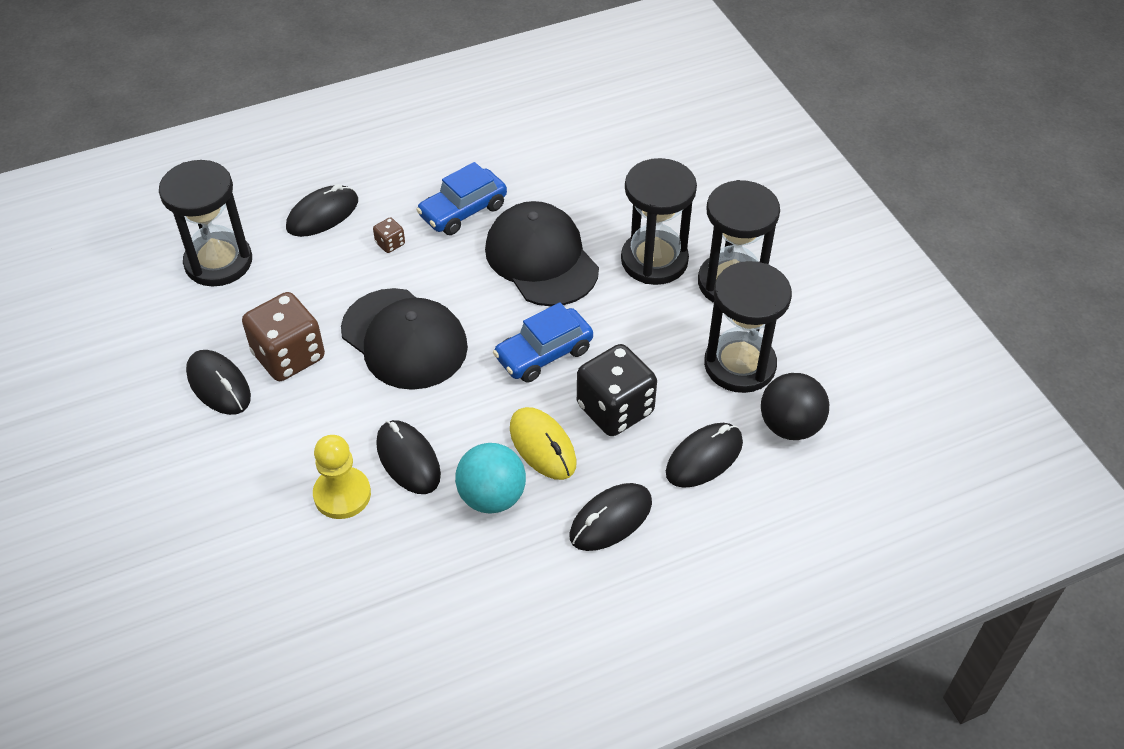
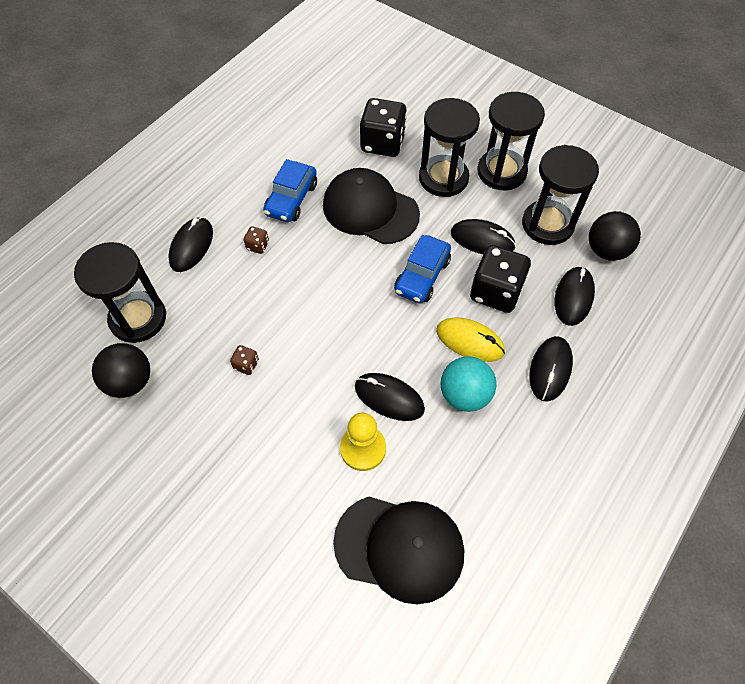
camera: 30 degrees left, 10 degrees up
(167, 318) = (130, 381): none -> black ball
(219, 385) = (210, 413): black mouse -> black mouse (482, 240)
(289, 356) = (246, 365): brown dice -> brown dice, size x0.43
(404, 339) = (320, 311): black cap -> black cap (399, 547)
(613, 193) = (382, 143): none -> black dice

